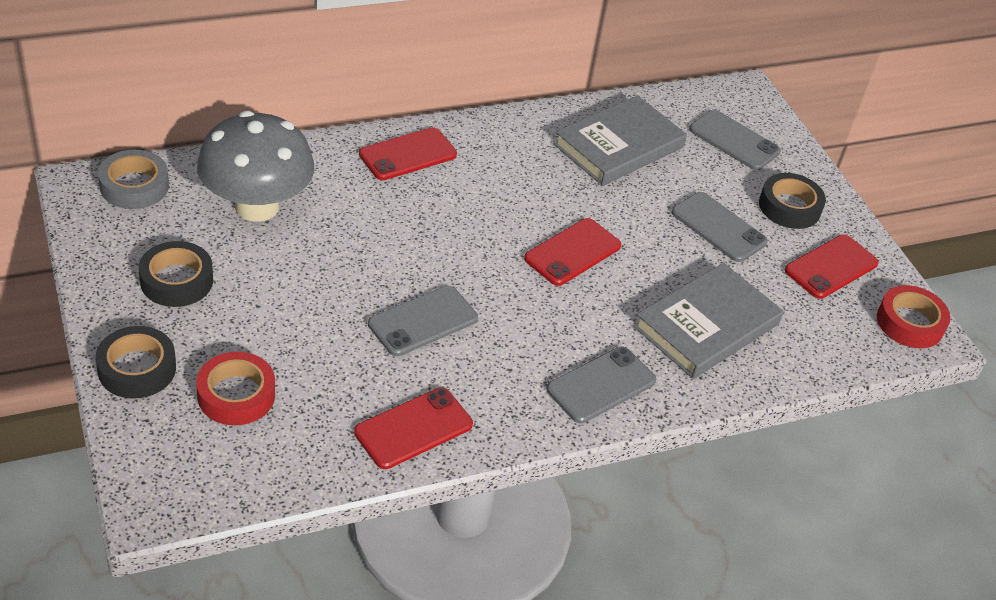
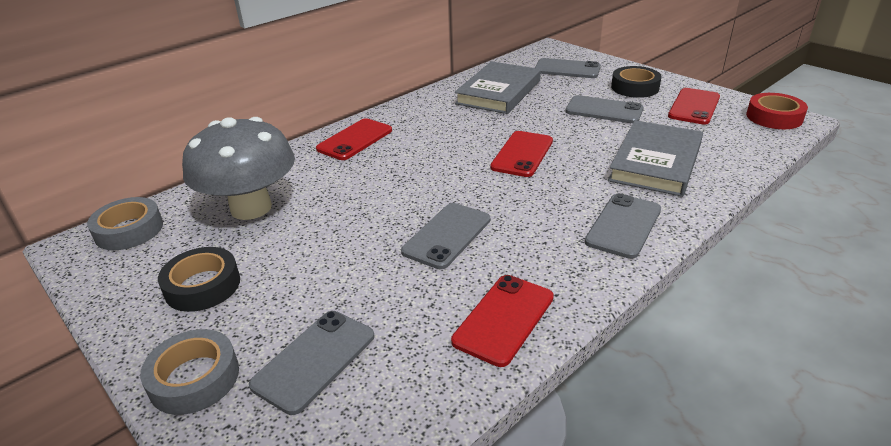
camera: 15 degrees left, 10 degrees down
(137, 369) = (194, 378): black tape -> grey tape
(236, 395) = (314, 360): red tape -> grey phone

